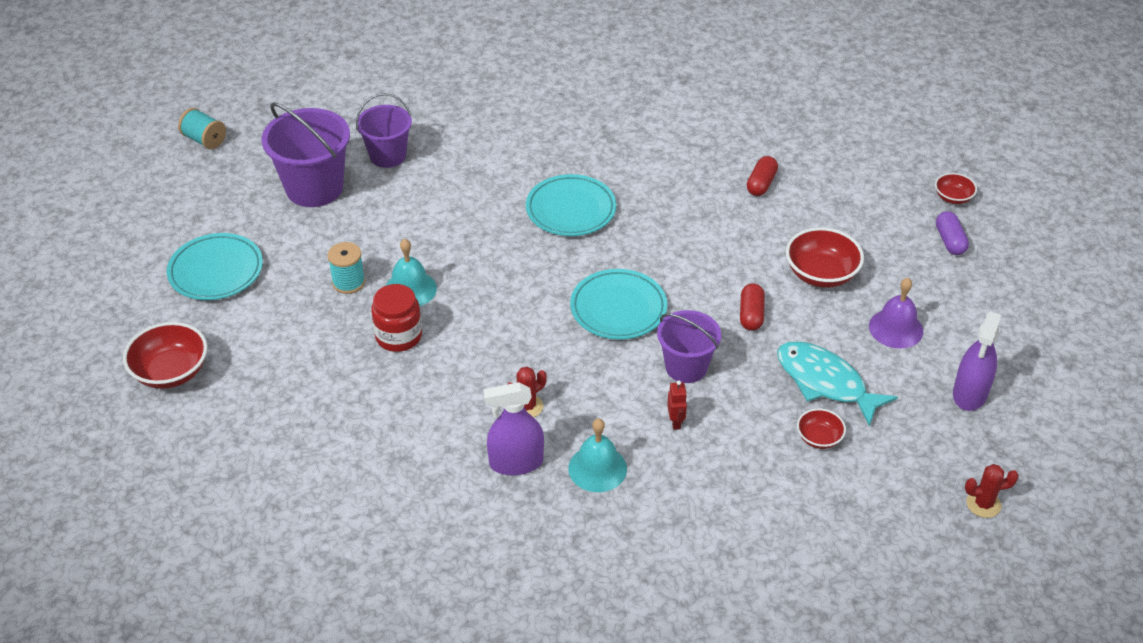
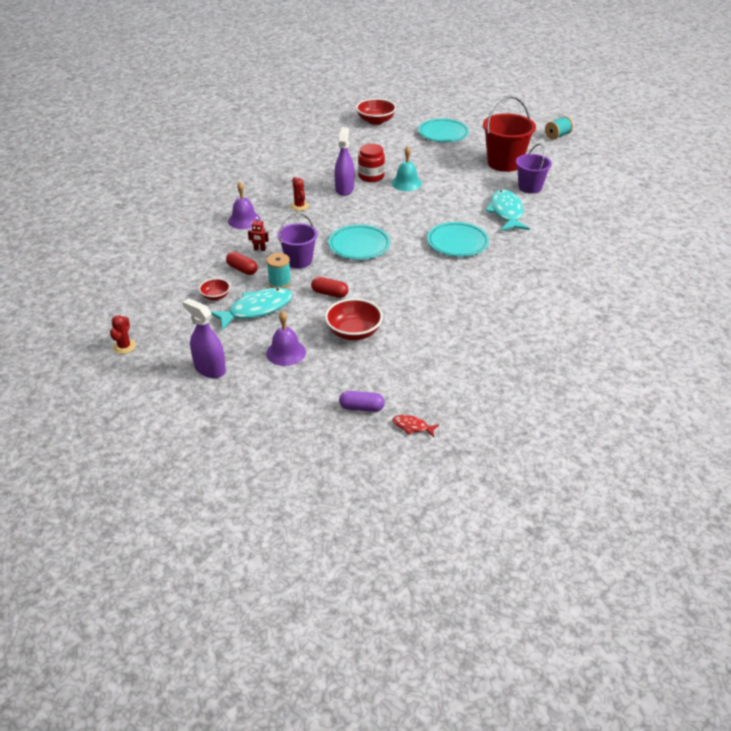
camera: 105 degrees right, 5 degrees down
(314, 188) = (504, 163): purple bucket -> red bucket
(348, 282) = (419, 166): turquoise spool -> turquoise spool (279, 282)
(470, 172) = (506, 212): none -> turquoise fish
(516, 462) = (263, 198): purple spray bottle -> purple spray bottle (344, 189)
(597, 468) = (244, 220): turquoise bell -> purple bell
(761, 184) = (460, 327): red capsule -> red capsule (242, 269)
(953, 197) = (412, 426): red bowl -> red fish

